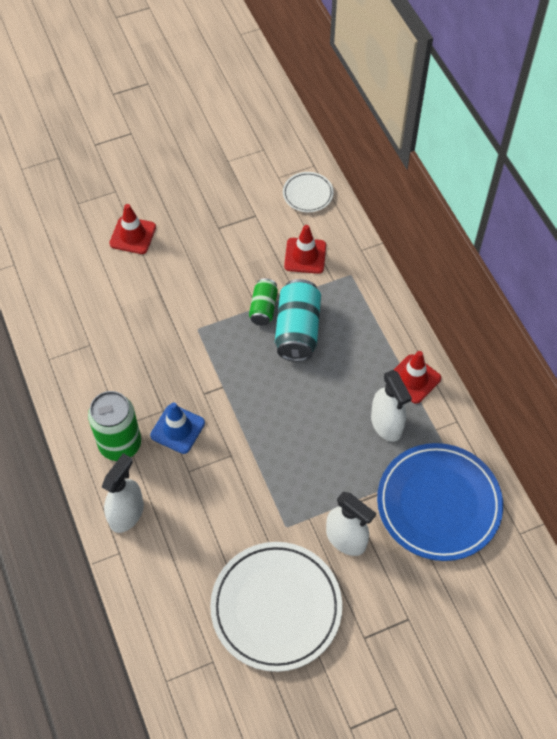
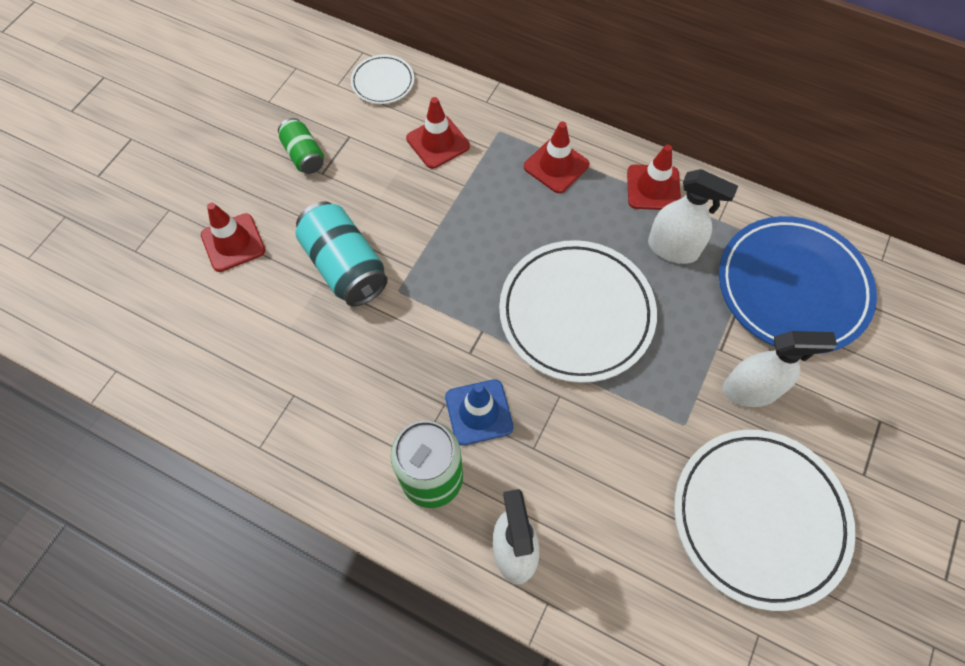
camera: 40 degrees left, 5 degrees up
(263, 308) = (446, 221): green can -> green can (304, 155)
(287, 418) = (576, 313): none -> white plate
(297, 330) = (501, 219): turquoise can -> turquoise can (345, 266)
(364, 321) = (556, 166): none -> red traffic cone

